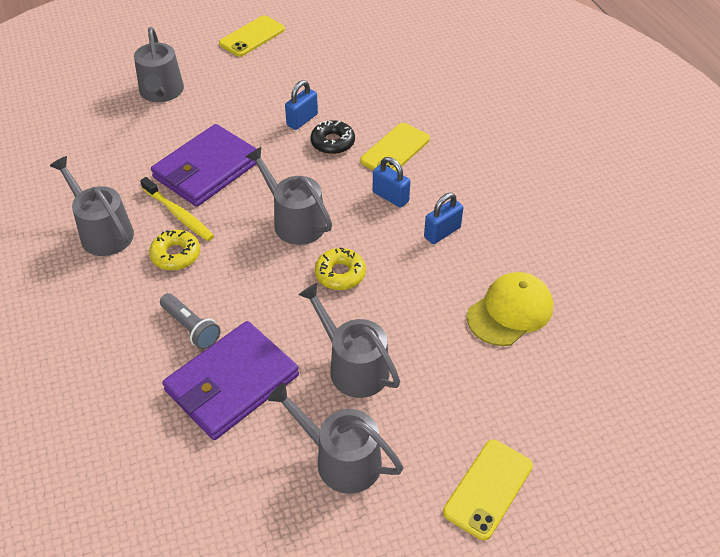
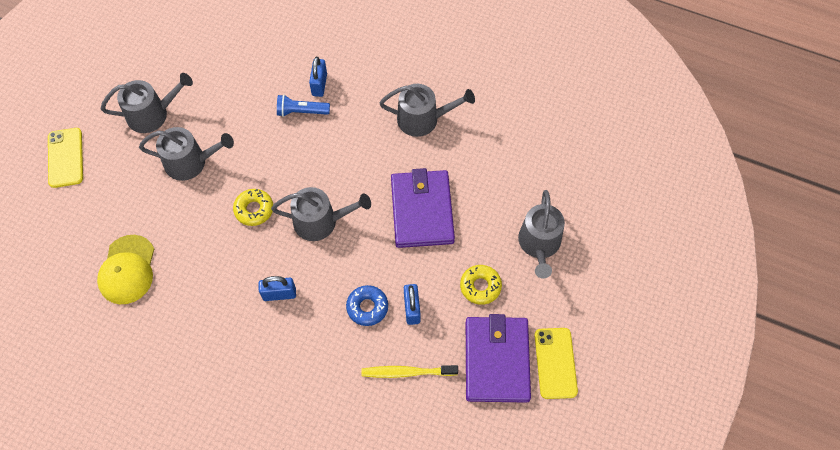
camera: 135 degrees right, 15 degrees up
(161, 92) = (539, 244): grey watering can -> grey watering can turned 120 degrees counterclockwise
(176, 255) = (363, 141): yellow donut -> yellow donut (480, 286)
(179, 214) = (396, 166): yellow toothbrush -> yellow toothbrush (407, 372)
(191, 328) = (301, 111): grey flashlight -> blue flashlight
(232, 383) = (246, 104): purple wallet -> purple wallet (496, 360)
(332, 142) = (367, 307): black donut -> blue donut
(395, 150) = (316, 340): yellow phone -> none
(442, 232) = (218, 294): blue padlock -> blue padlock (319, 84)

